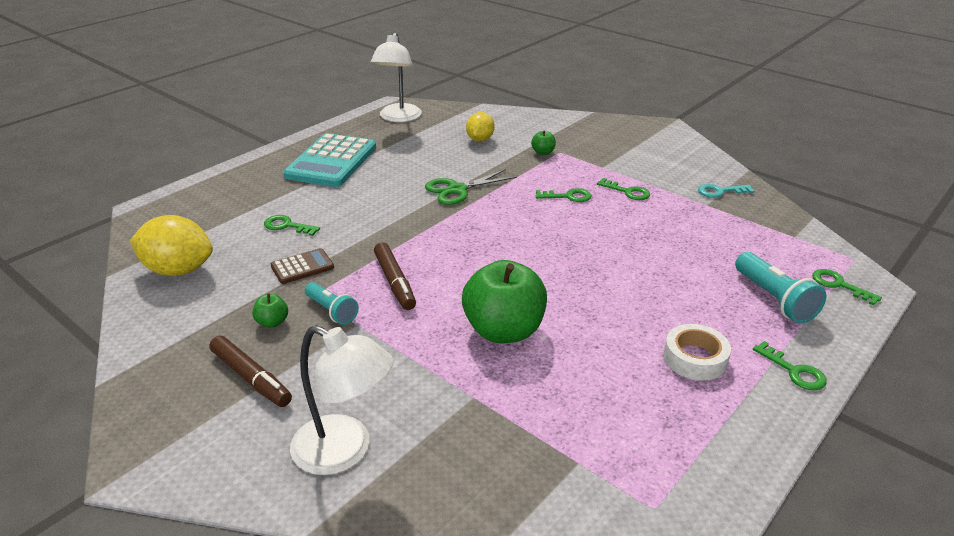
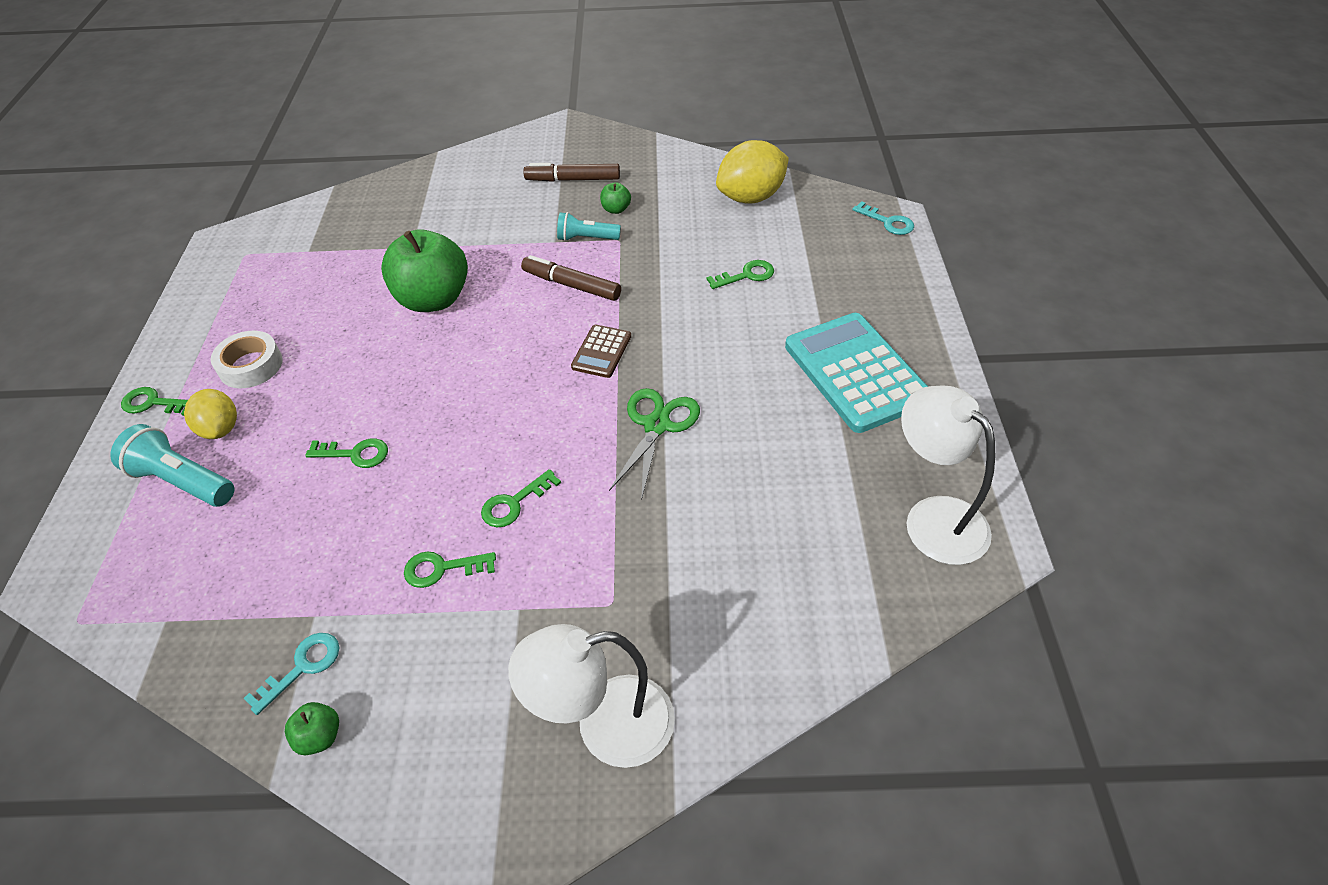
camera: 140 degrees right, 15 degrees up
(155, 207) = (887, 222): none -> turquoise key
(302, 267) = (666, 253): brown calculator -> brown calculator (601, 352)
(345, 451) = (461, 183): white lamp -> white lamp (605, 726)
(480, 139) = (755, 549): yellow lemon -> yellow lemon (220, 429)
(543, 152) = (634, 583): green apple -> green apple (320, 737)
(839, 285) = (101, 552): green key -> green key (355, 454)

